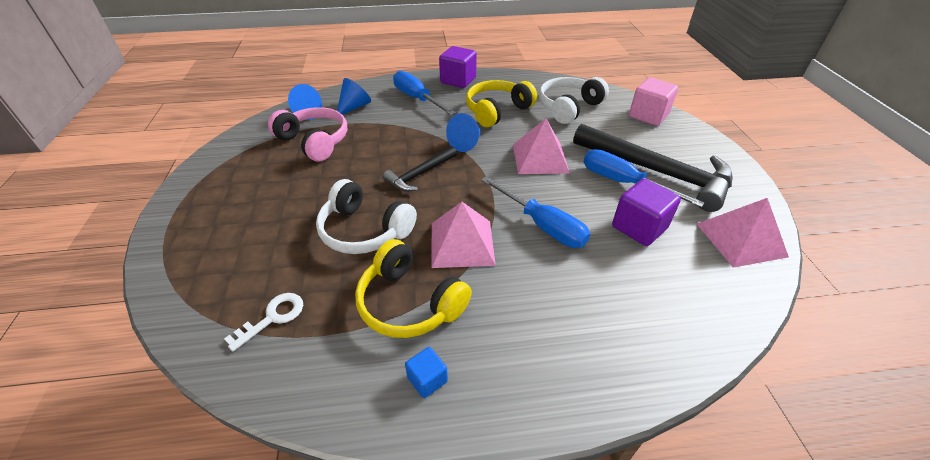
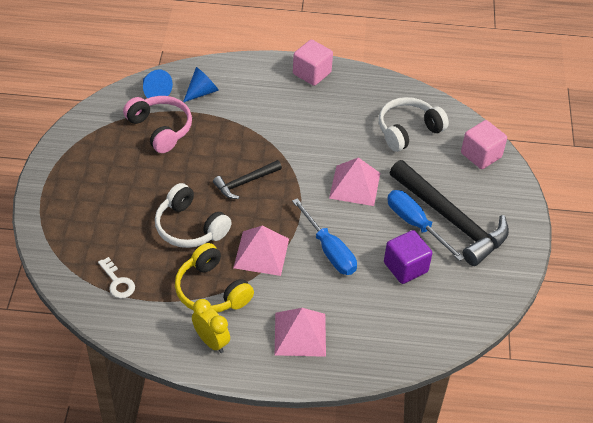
camera: 10 degrees right, 5 degrees up
(273, 317) = (117, 282): white key -> white key turned 90 degrees clockwise
(417, 98) = (264, 92): blue screwdriver -> none
(427, 379) = (211, 341): blue cube -> yellow clock
(458, 80) = (312, 73): purple cube -> pink cube
(466, 143) = (295, 156): blue cone -> none
(497, 111) = (336, 122): yellow headphones -> none
(741, 239) = (480, 293): pink pyramid -> pink pyramid (300, 334)

